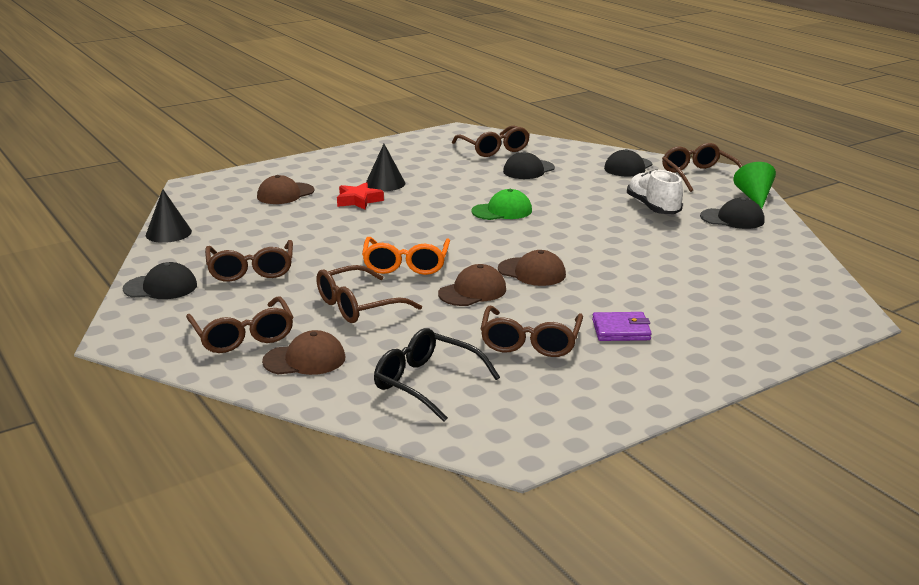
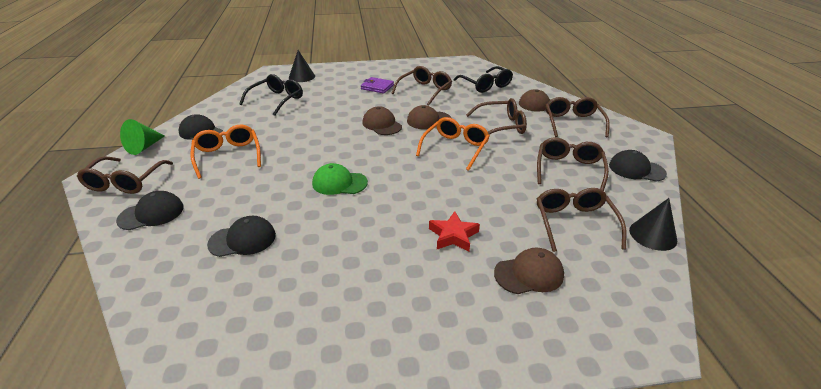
camera: 155 degrees left, 10 degrees up
(385, 183) = (409, 261): black cone -> black cone (302, 77)
(494, 149) = (219, 304): brown glasses -> brown glasses (574, 223)
(653, 207) = (228, 156): white shoe -> orange glasses
(732, 272) = (277, 100): none -> black glasses

